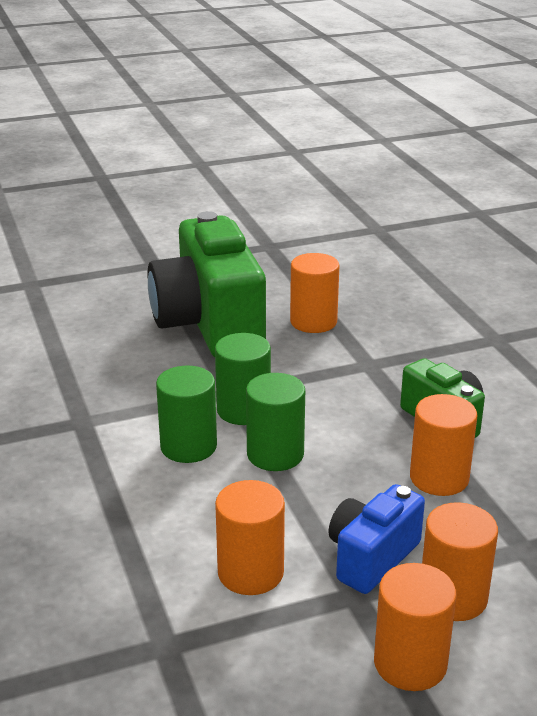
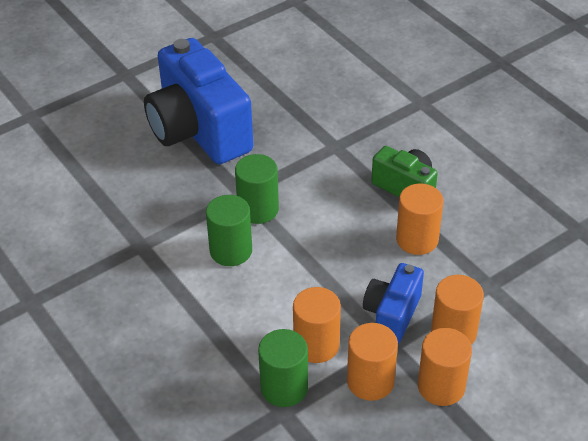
camera: 15 degrees left, 15 degrees up
(210, 325) = (198, 131): green camera -> blue camera
(275, 454) = (296, 244): green cylinder -> green cylinder (284, 388)
(313, 322) = (278, 112): orange cylinder -> orange cylinder (370, 381)

